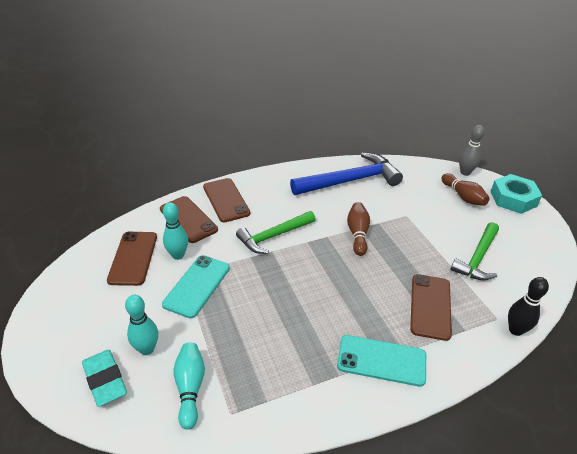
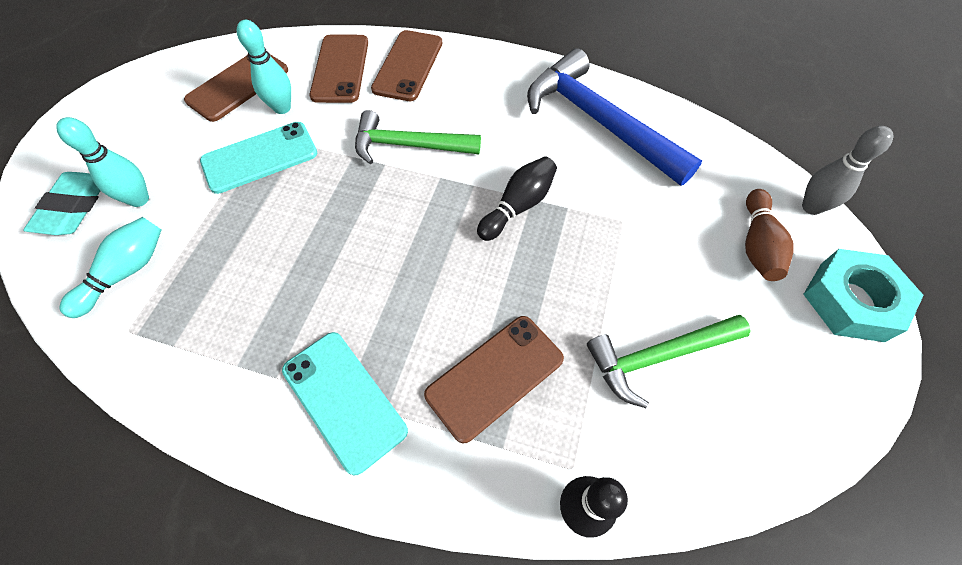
camera: 40 degrees right, 20 degrees up
(350, 181) = (599, 122): blue hammer -> blue hammer turned 150 degrees counterclockwise
(357, 234) = (518, 206): brown bowling pin -> black bowling pin

